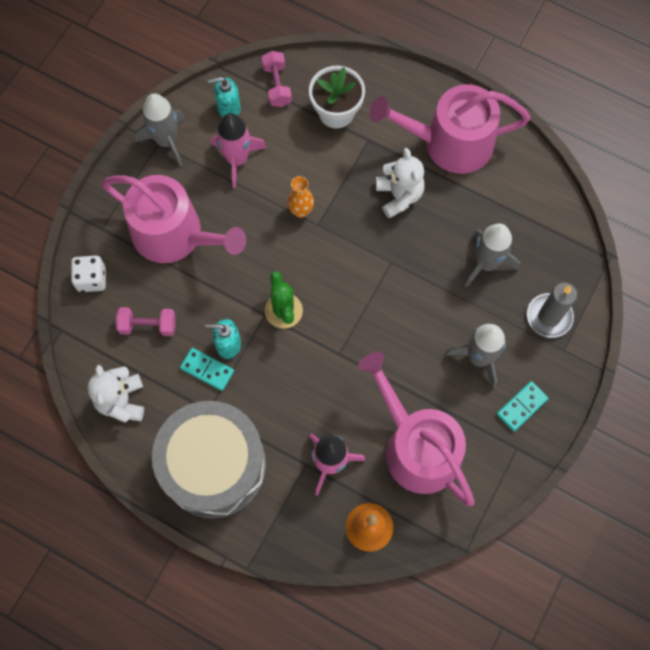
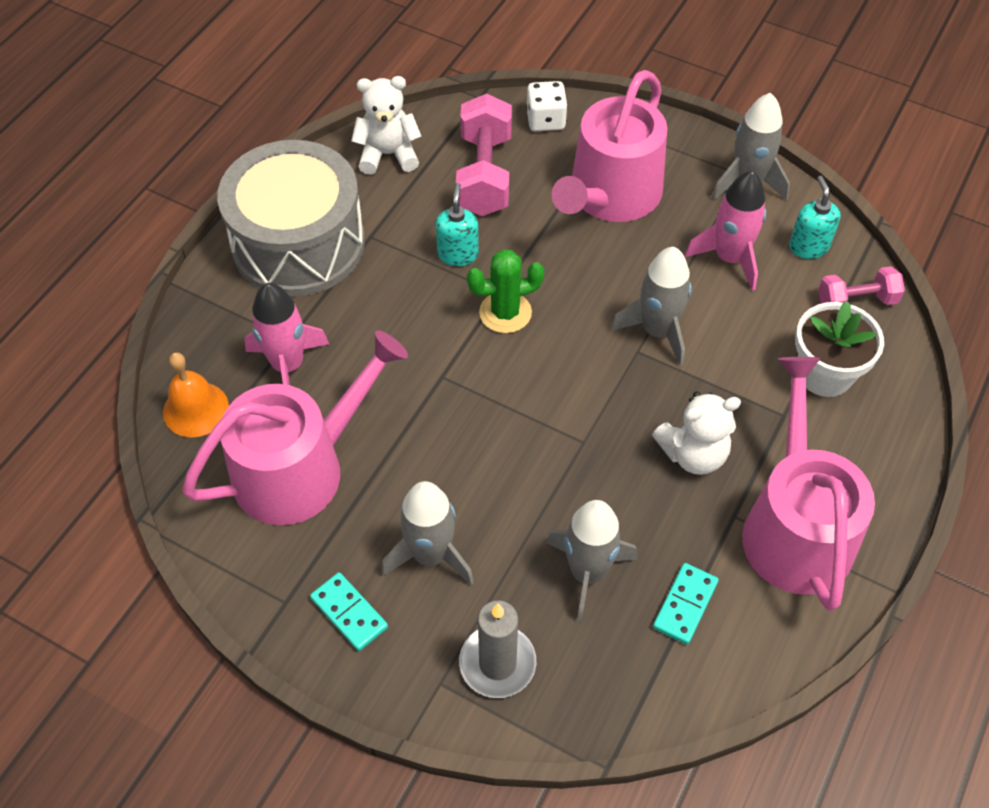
camera: 90 degrees right, 15 degrees down
(148, 325) = (484, 174): pink dumbbell -> pink dumbbell, size x1.66
(207, 369) = (424, 234): turquoise domino -> turquoise domino (685, 605)
(301, 211) = (657, 331): orange vase -> grey rocket

